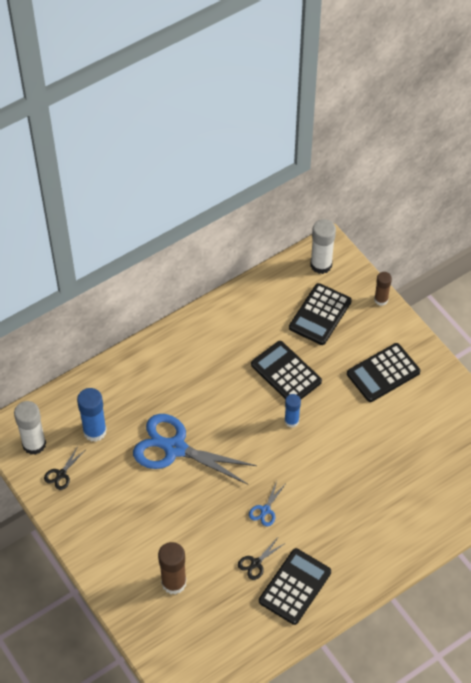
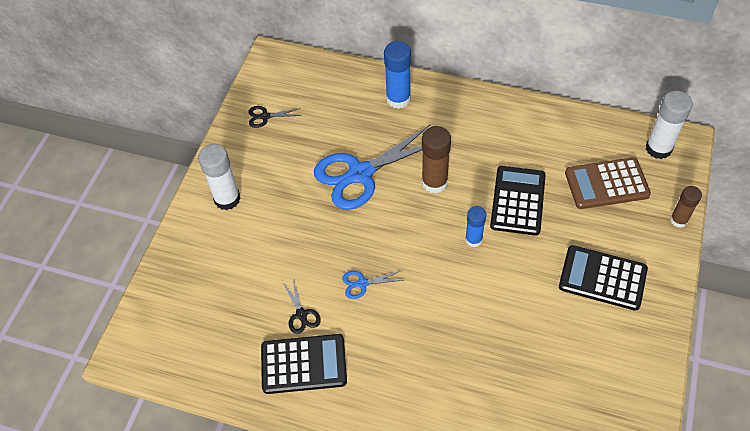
camera: 55 degrees right, 0 degrees up
(34, 444) = (276, 81): white glue stick -> white glue stick (227, 199)
(95, 431) = (324, 110): blue glue stick -> blue glue stick (398, 99)
(174, 583) = (229, 264): brown glue stick -> brown glue stick (434, 182)
(175, 448) = (360, 174): blue scissors -> blue scissors turned 105 degrees counterclockwise
(256, 563) = (301, 314): black scissors -> black scissors turned 120 degrees counterclockwise
(320, 314) = (606, 184): black calculator -> brown calculator

